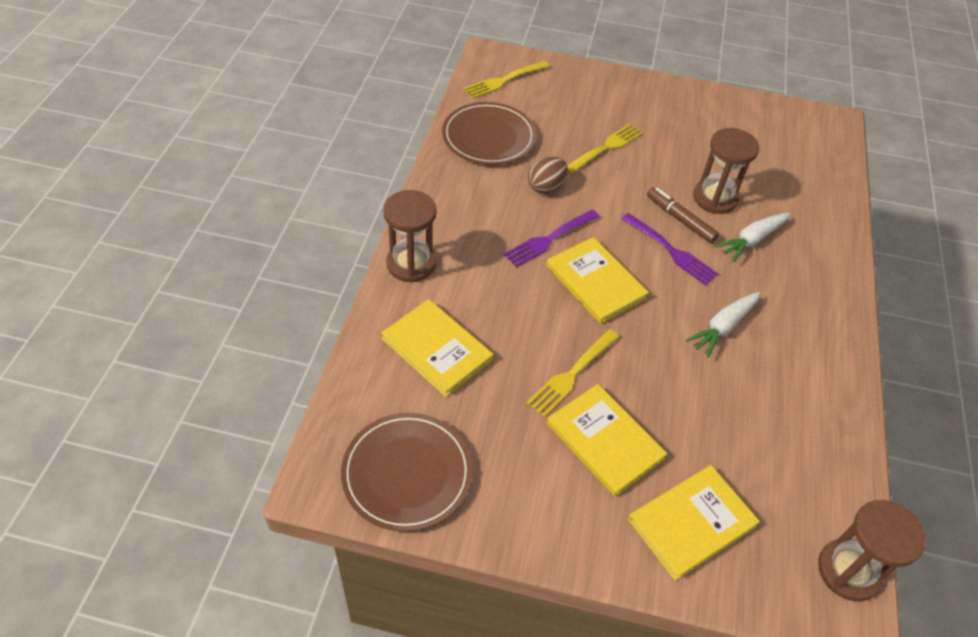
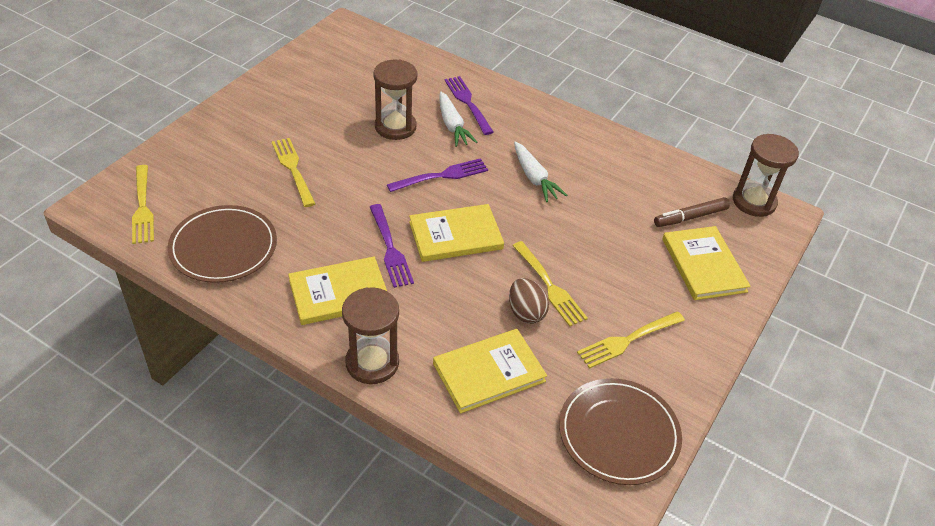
camera: 70 degrees left, 5 degrees down
(534, 461) = (628, 340): none -> yellow fork
(545, 187) = (321, 228): brown egg -> brown egg (526, 312)
(604, 441) = (621, 289): yellow book -> yellow book (339, 293)
(680, 220) = (409, 156): brown marker -> brown marker (691, 217)
(797, 244) = (468, 103): none -> purple fork

